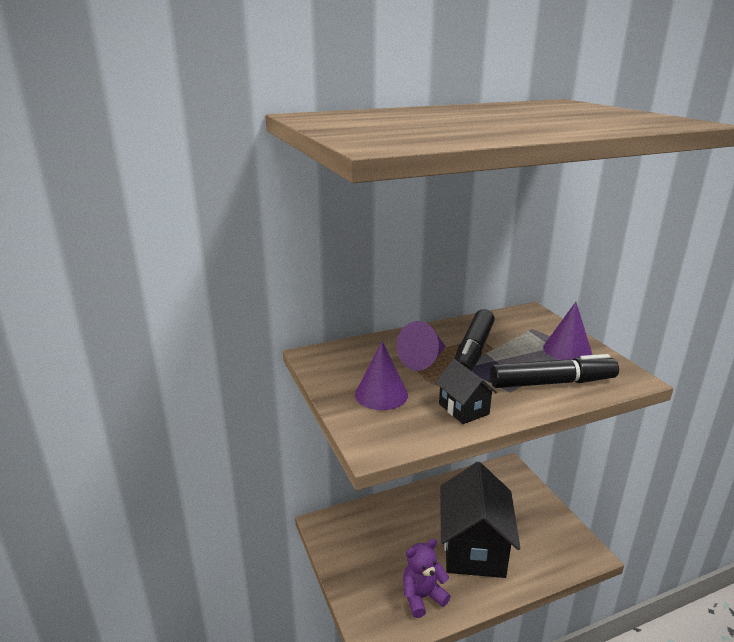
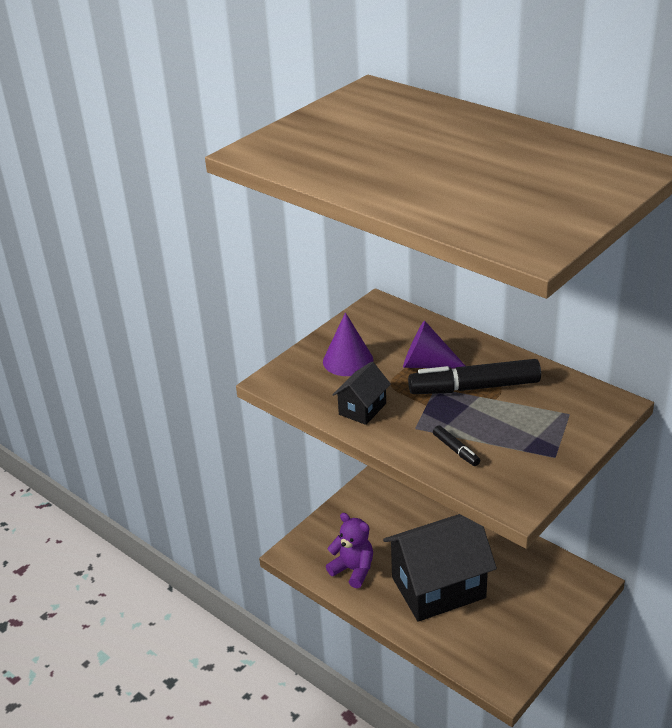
camera: 65 degrees right, 10 degrees up
(552, 383) = (456, 450): black marker -> black marker, size x0.45
(567, 350) = (540, 448): purple cone -> none

